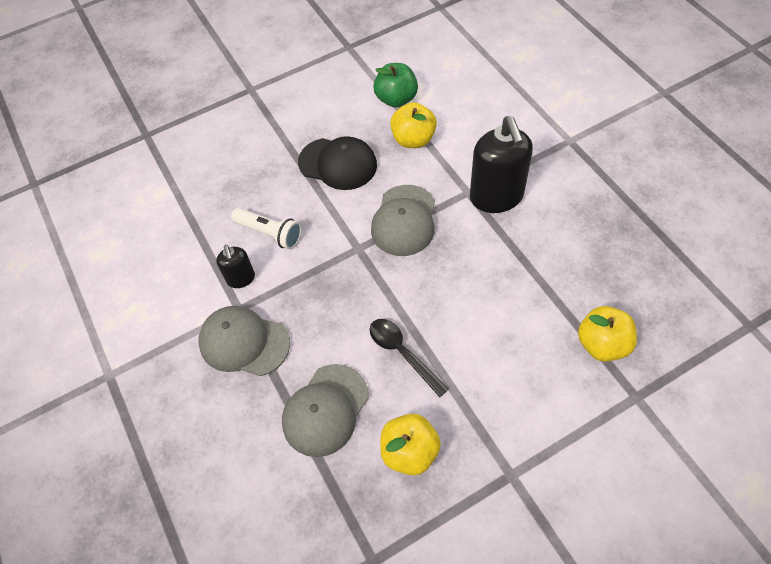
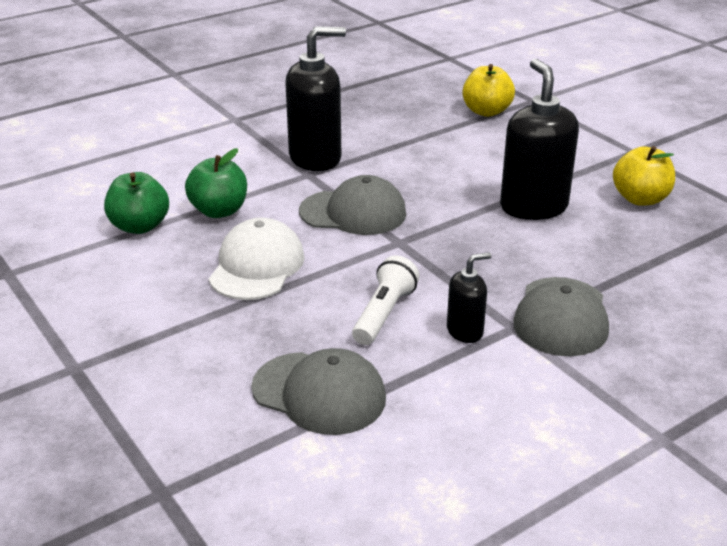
camera: 100 degrees left, 25 degrees down
(325, 410) = (622, 249): grey cap -> grey cap (319, 393)
(338, 164) = (257, 266): black cap -> white cap
(402, 353) = (533, 207): black spoon -> black soap dispenser
(413, 139) = (219, 211): yellow apple -> green apple

